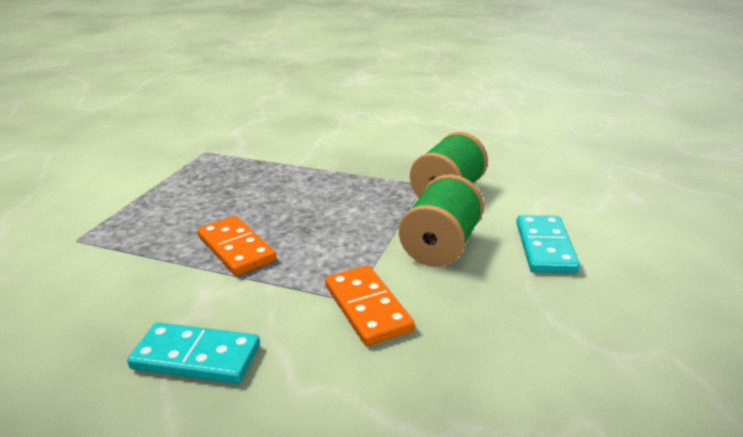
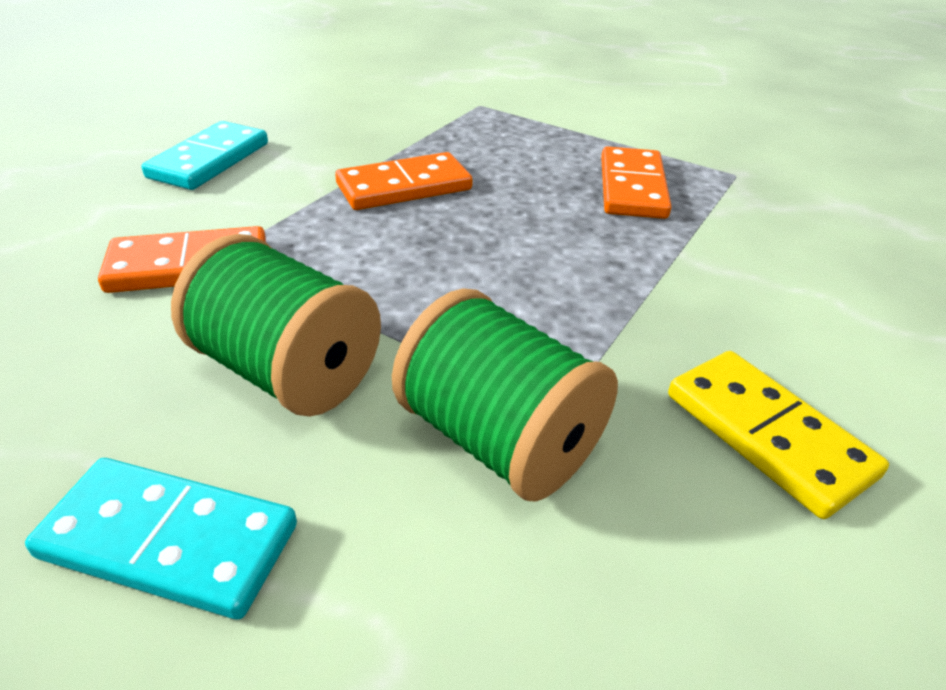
camera: 100 degrees right, 10 degrees up
(225, 177) = (632, 187): none -> orange domino
(412, 150) = (767, 434): none -> yellow domino

